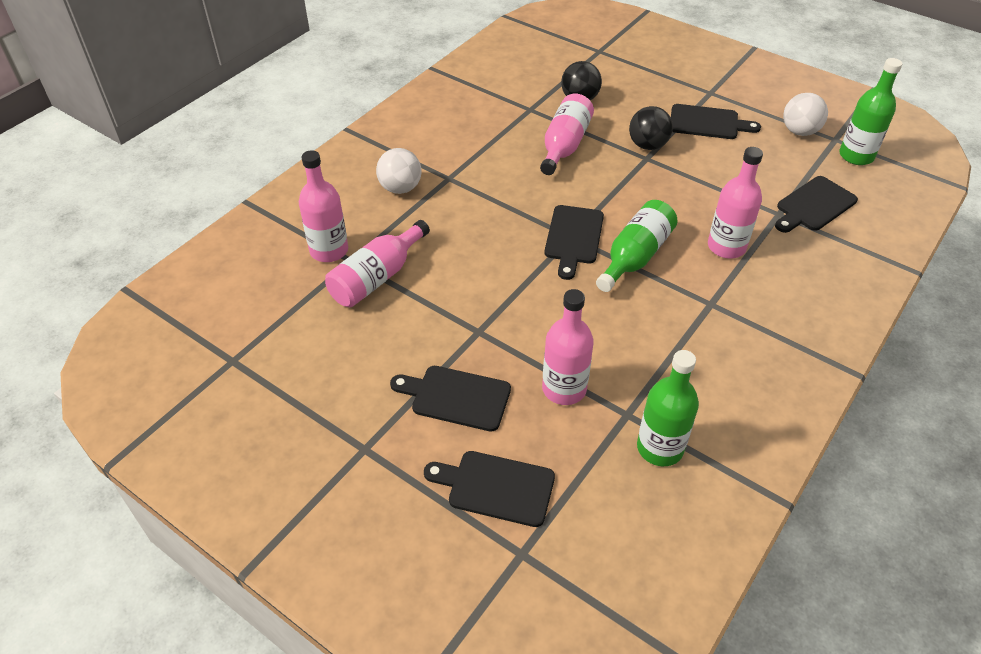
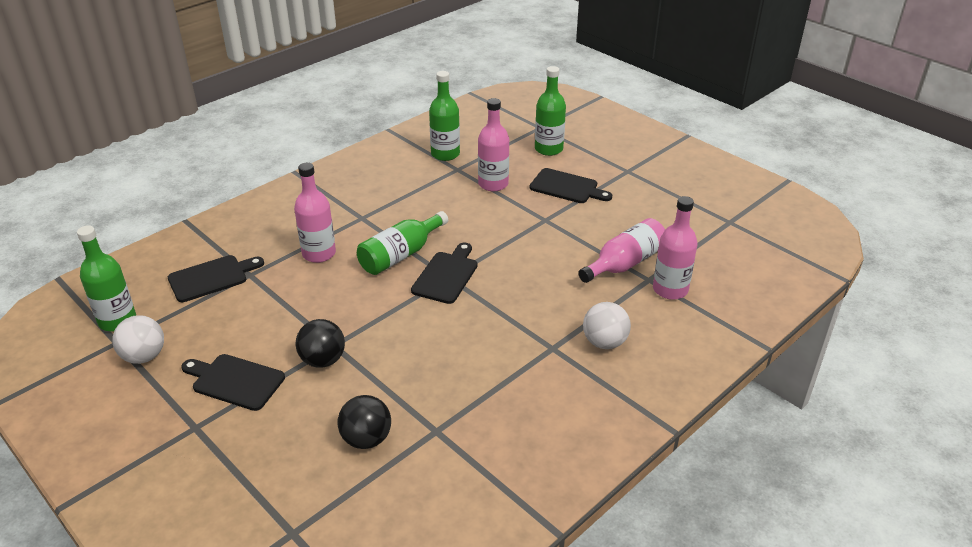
camera: 170 degrees left, 10 degrees down
(496, 487) = (548, 149): black cutting board -> green bottle
(564, 146) = (415, 371): pink bottle -> none

